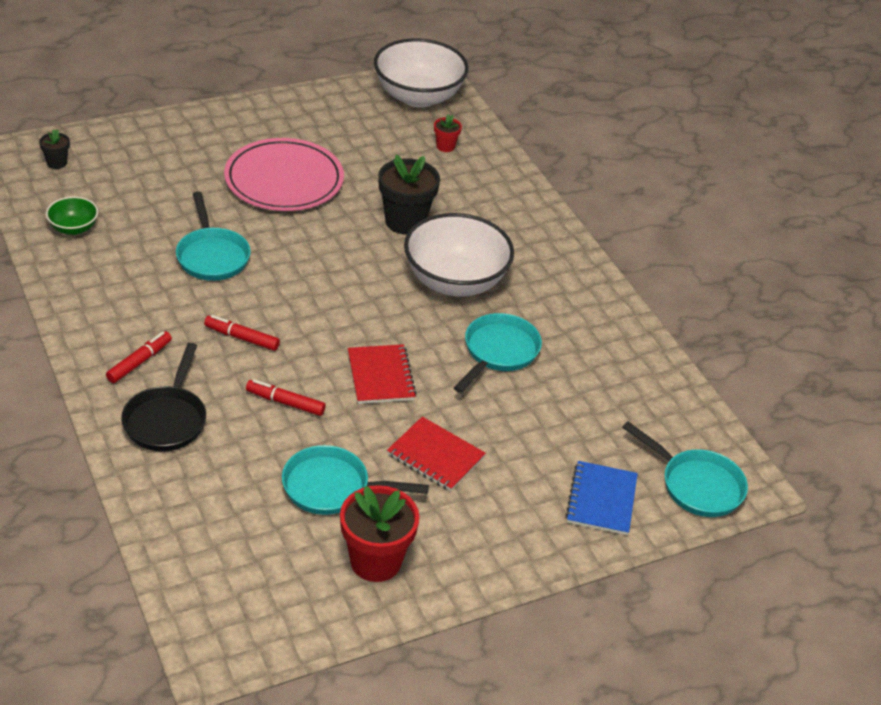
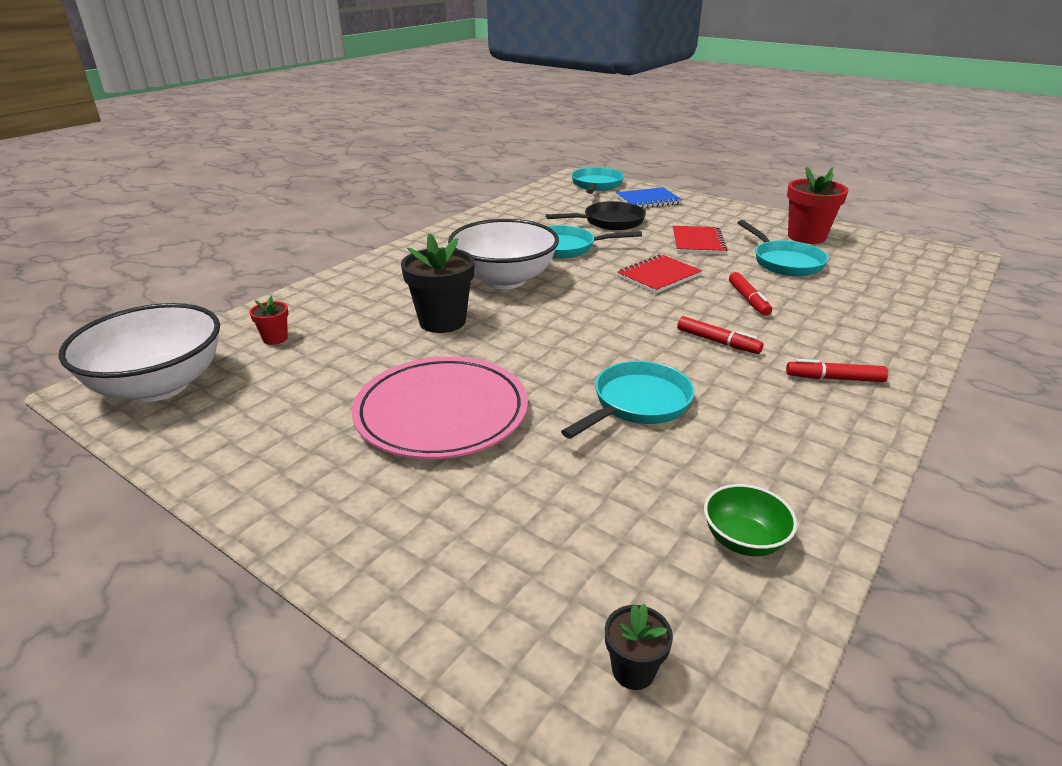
camera: 115 degrees left, 10 degrees down
(166, 420) = (859, 338): black pan -> black pan (609, 222)
(242, 338) = (717, 342): red marker -> red marker turned 45 degrees counterclockwise

